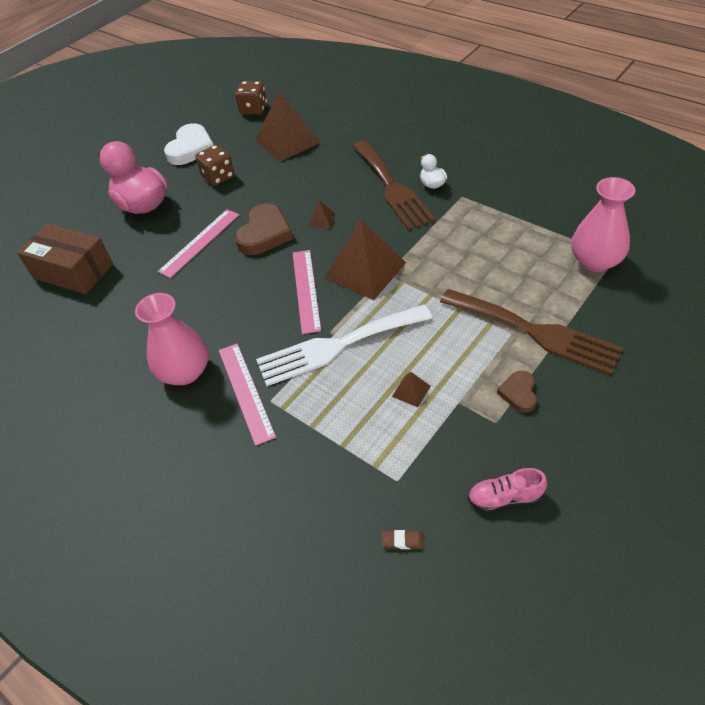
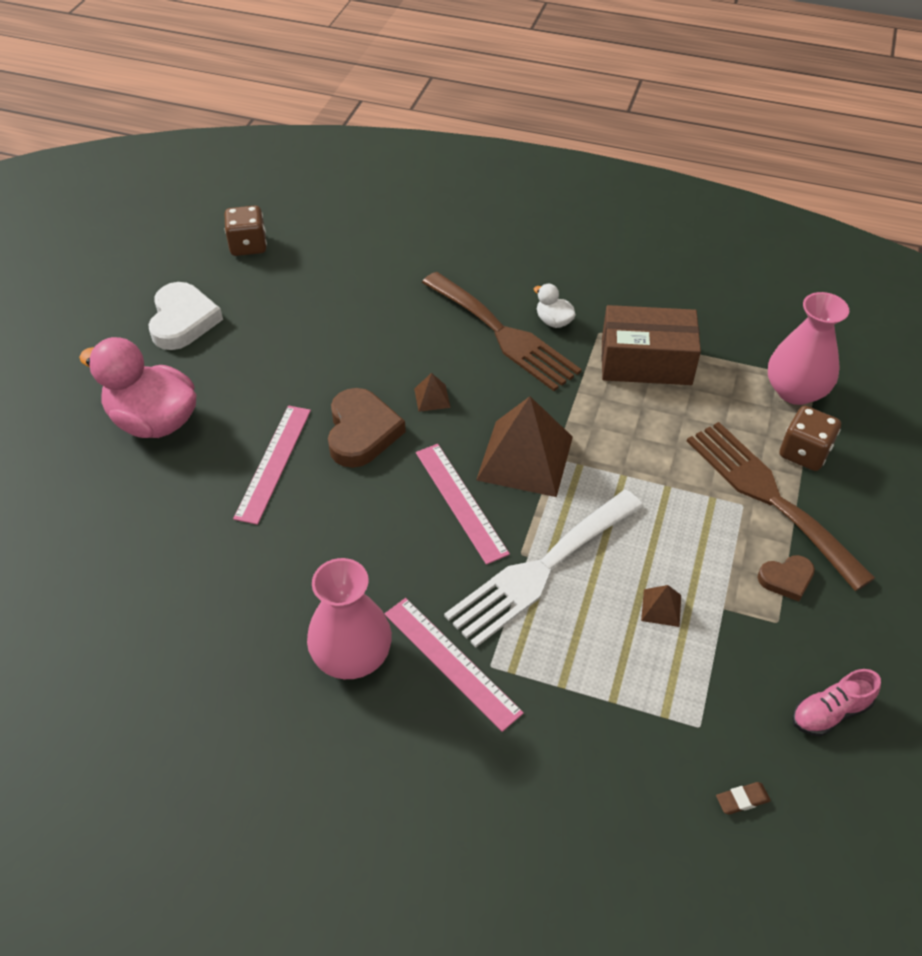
camera: 25 degrees left, 0 degrees up
(73, 271) = (98, 544): brown box -> brown box (646, 362)
(218, 177) = (249, 358): brown dice -> brown dice (804, 453)
(287, 141) = (324, 287): brown pyramid -> none
(518, 393) = (786, 579): brown heart -> brown heart turned 90 degrees counterclockwise
(535, 332) = (769, 497): brown fork -> brown fork turned 135 degrees counterclockwise

